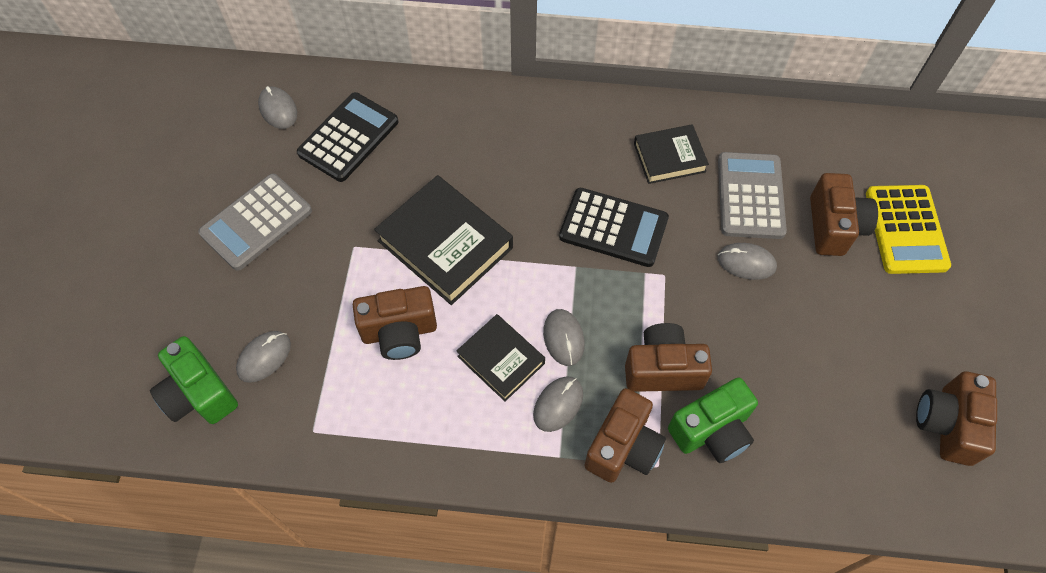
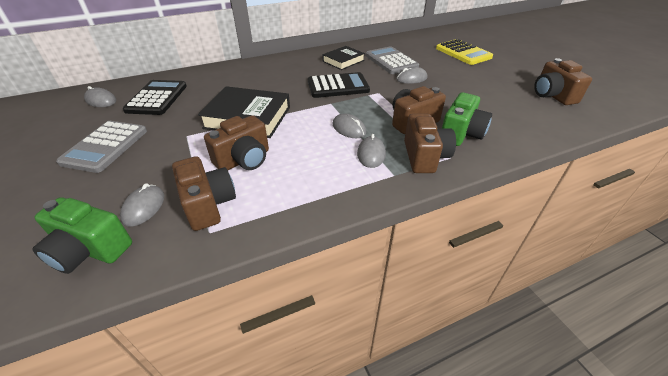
camera: 30 degrees left, 20 degrees down
(501, 360) = (320, 149): black book -> none
(834, 226) = (435, 59): brown camera -> brown camera (208, 205)

